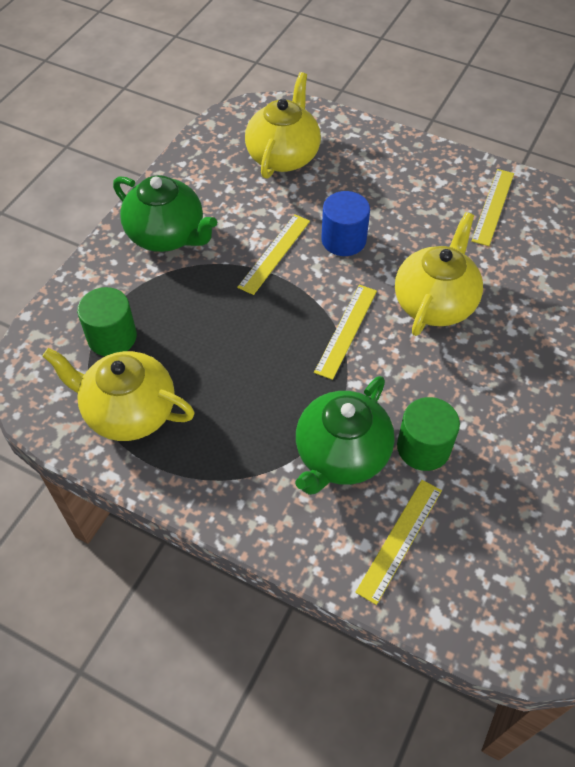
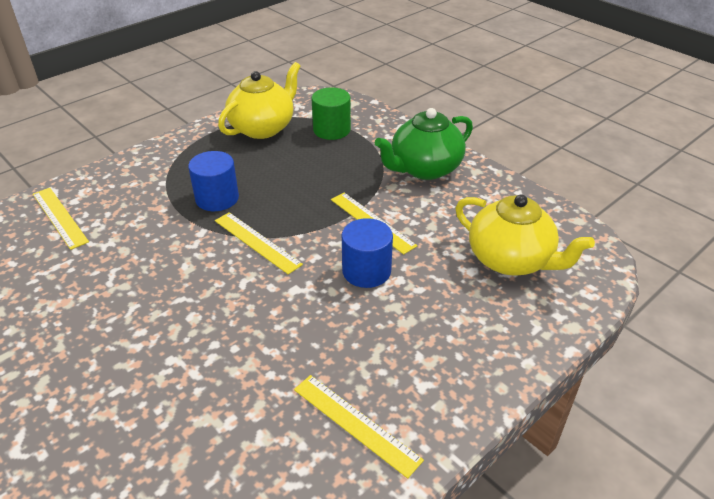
camera: 110 degrees right, 15 degrees down
(294, 395) = (217, 198): none -> blue cylinder
(341, 455) = (147, 208): green teapot -> none
(423, 447) = (112, 252): green cylinder -> none
(434, 303) = (247, 311): yellow teapot -> none

